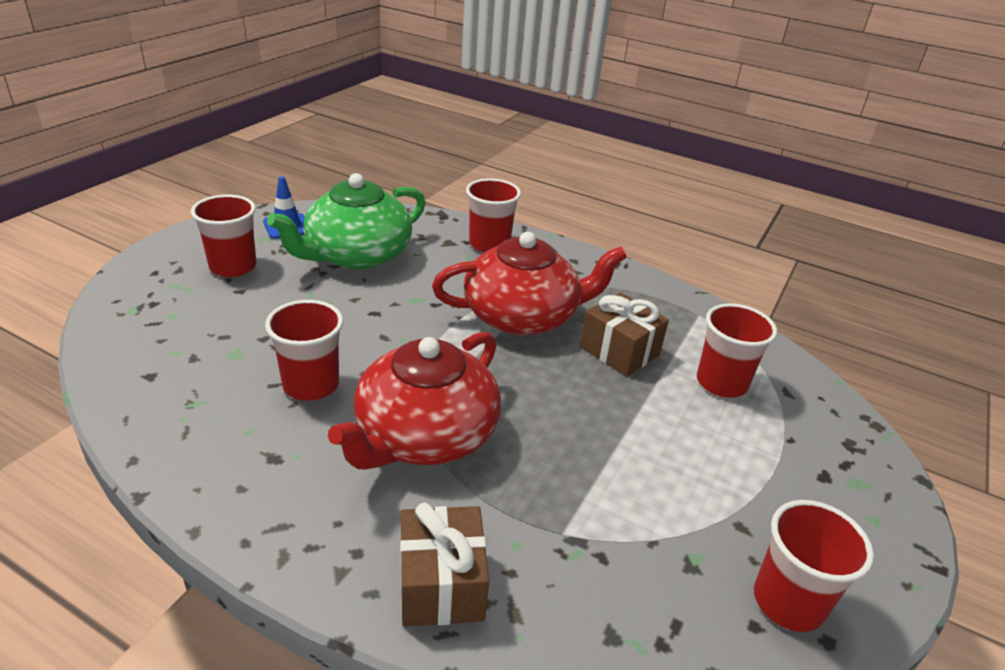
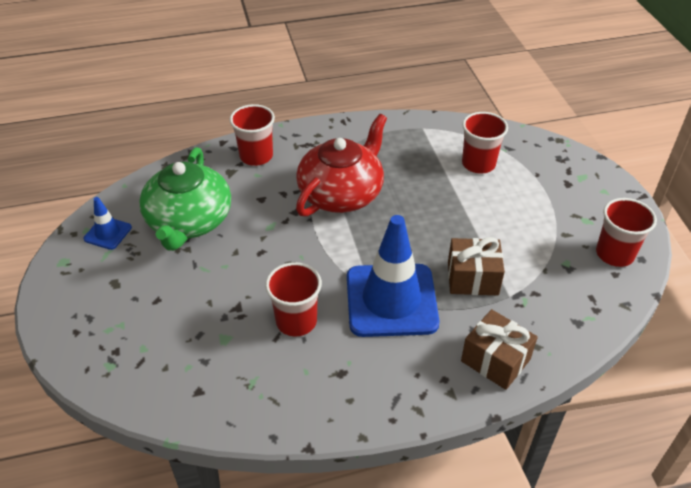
camera: 40 degrees left, 10 degrees up
(233, 267) = (123, 288): red cup -> none
(424, 435) = (391, 300): red teapot -> blue traffic cone
(619, 351) = (414, 180): brown gift -> brown gift (472, 278)

